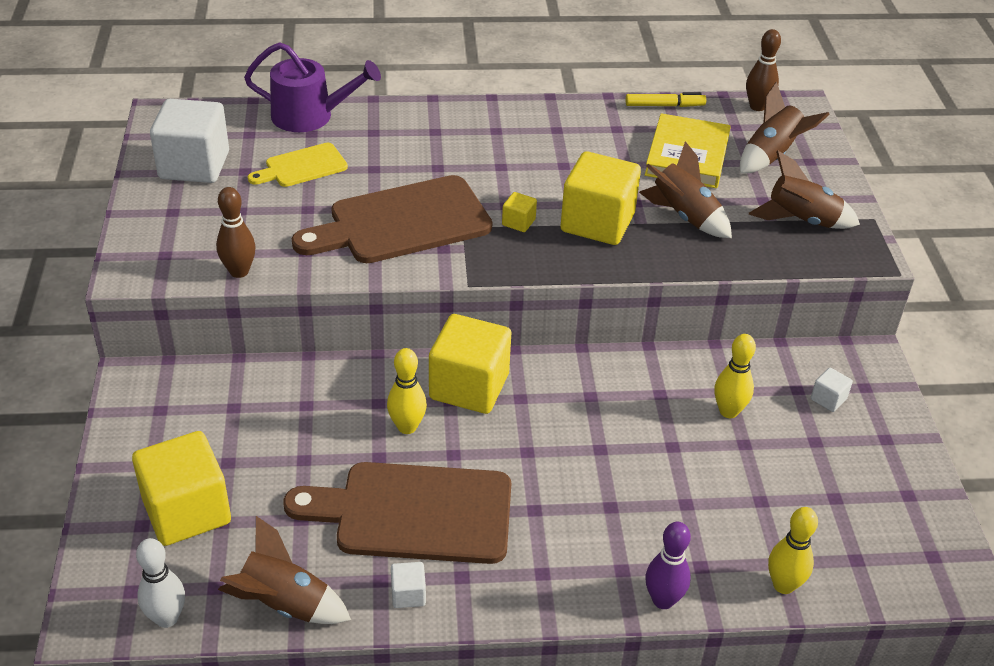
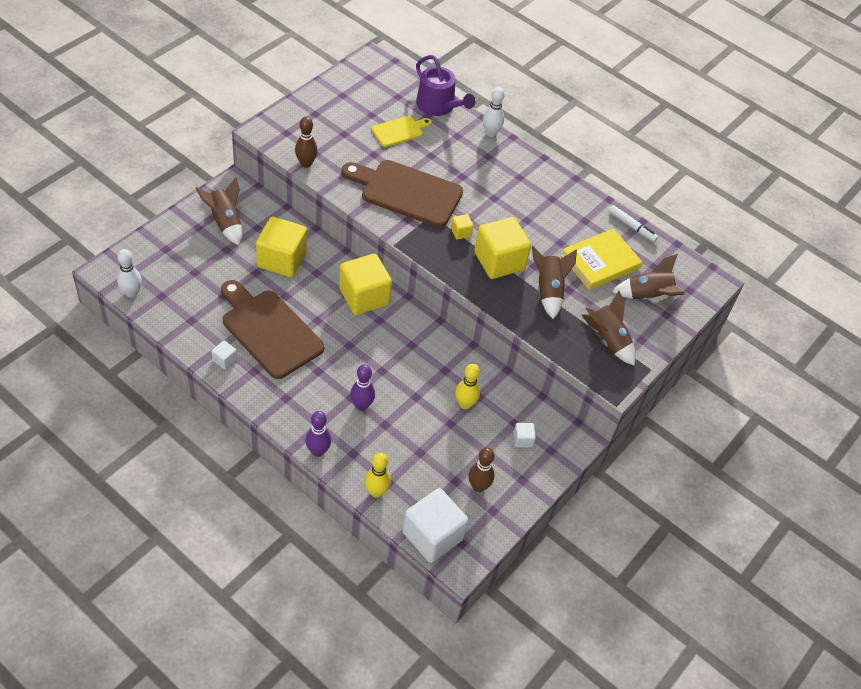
camera: 40 degrees right, 10 degrees up
(187, 511) = (187, 257): yellow cube -> yellow cube (282, 260)
(194, 165) = (353, 96): white cube -> white cube (432, 536)
(284, 604) = (177, 323): brown rocket -> brown rocket (225, 222)
(302, 167) = (399, 131): yellow cutting board -> yellow cutting board turned 135 degrees clockwise
(405, 108) = (490, 133): none -> white bowling pin
(407, 427) = (314, 293): yellow bowling pin -> none
(634, 505) = (361, 405): none -> purple bowling pin
(664, 105) = (631, 226): yellow marker -> white marker
(757, 106) = (685, 264): brown bowling pin -> brown bowling pin (478, 486)

